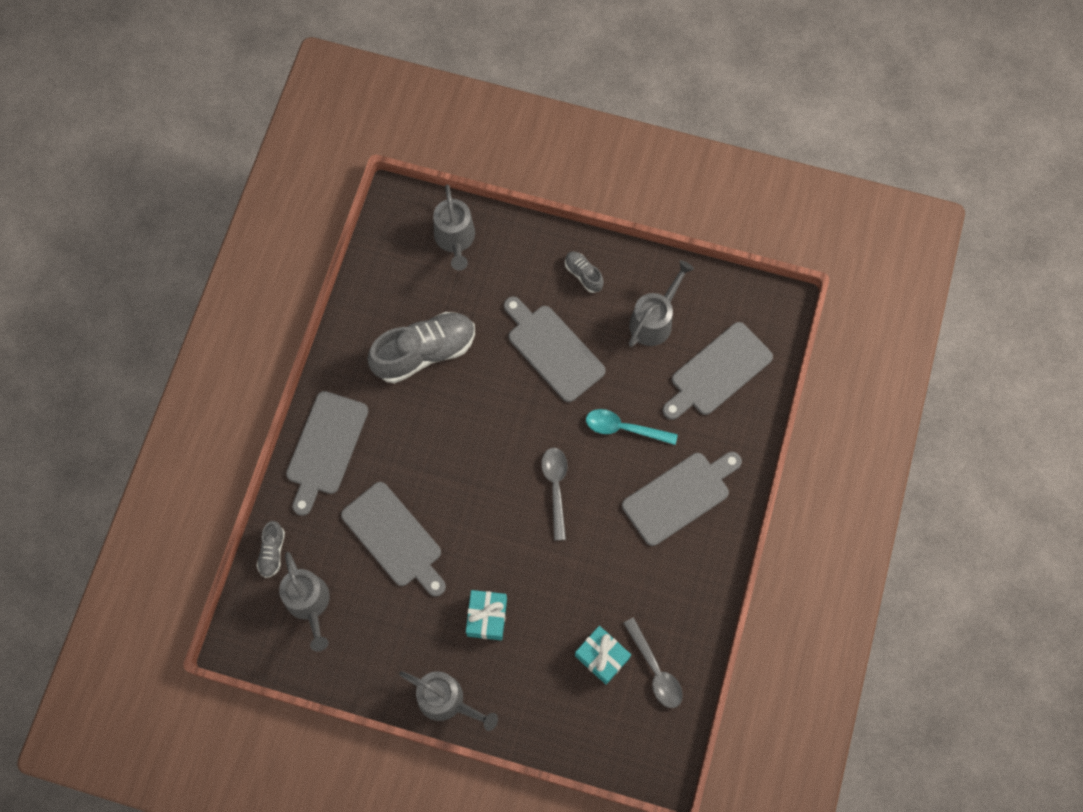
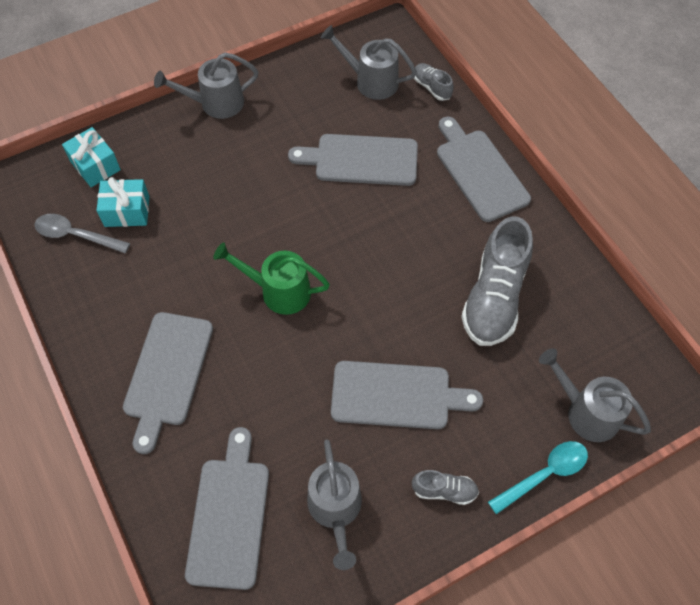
camera: 135 degrees right, 10 degrees down
(487, 617) = (239, 168): turquoise gift -> turquoise gift (95, 166)
(555, 488) = (278, 291): grey spoon -> green watering can
(624, 428) = (268, 386): turquoise spoon -> turquoise spoon (544, 474)

